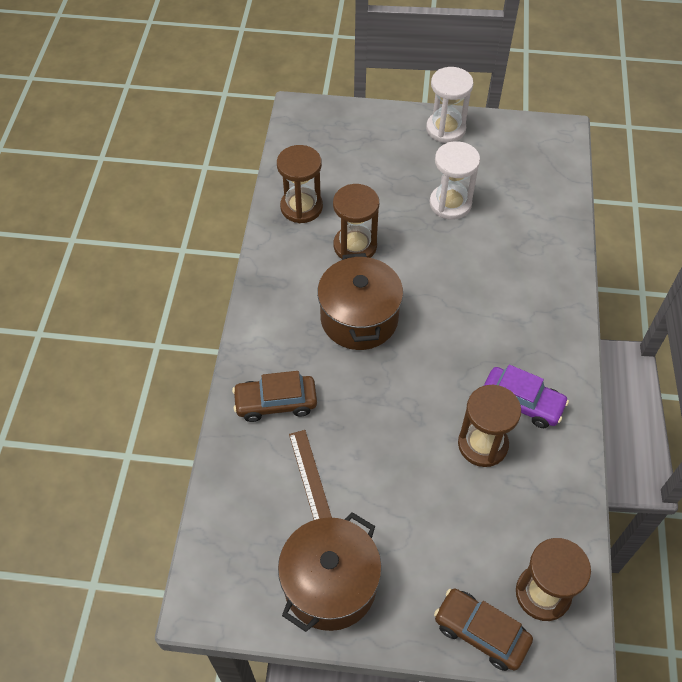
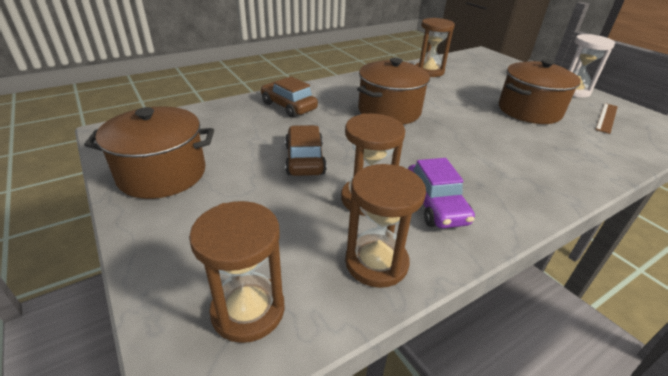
camera: 50 degrees right, 20 degrees down
(310, 476) = (247, 135): brown ruler -> brown ruler (606, 118)
(355, 246) = (435, 93): brown hourglass -> brown hourglass (376, 262)
(450, 204) = (529, 110): white hourglass -> brown pot
(481, 632) = (167, 279): brown car -> brown car (305, 159)

